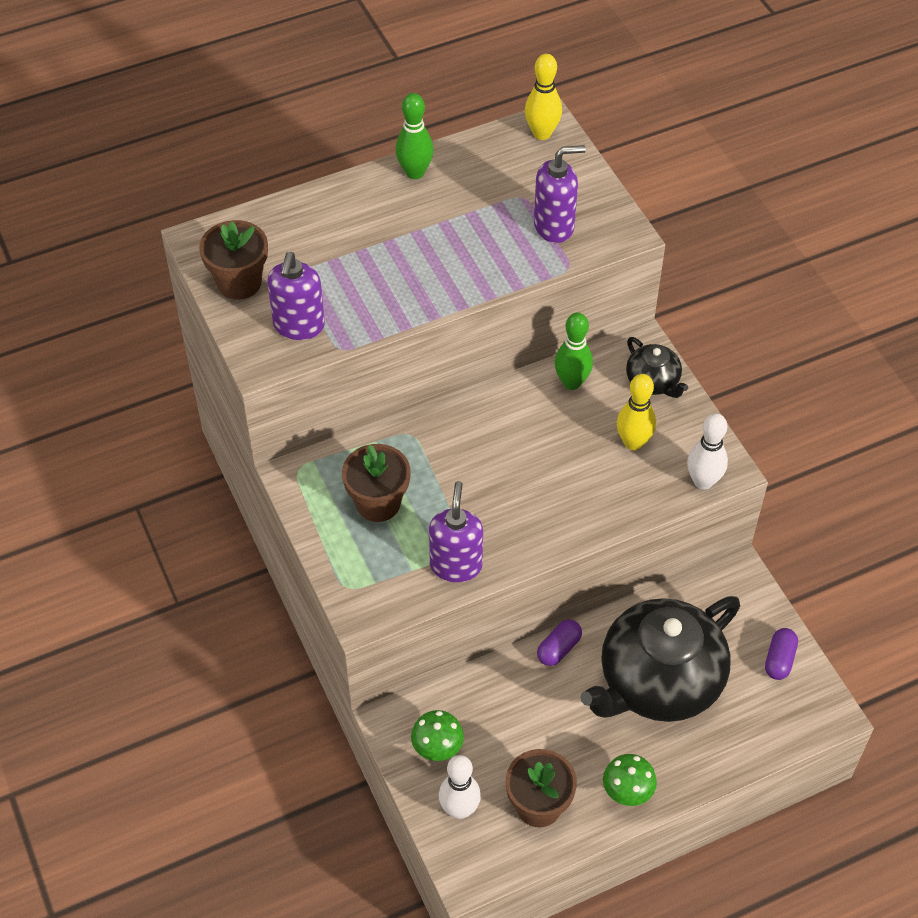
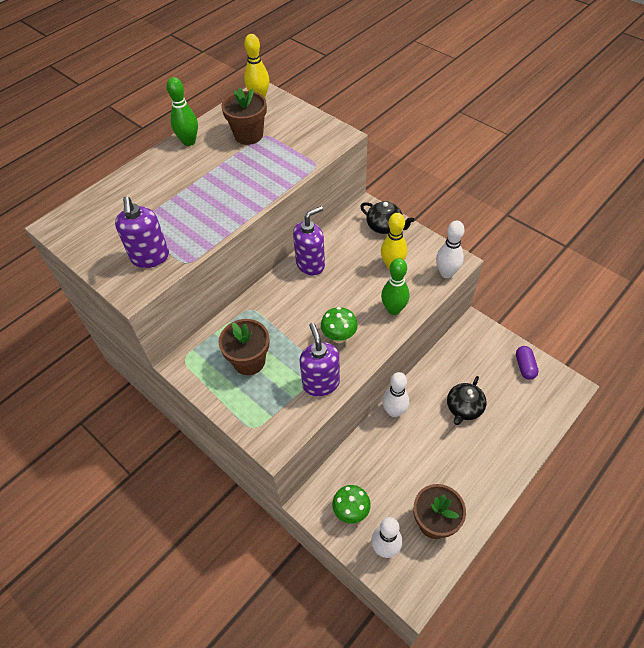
camera: 20 degrees left, 0 degrees up
(239, 282) = (95, 243): brown flower pot -> brown flower pot (248, 135)
(554, 226) = (294, 145): purple soap dispenser -> purple soap dispenser (310, 264)
(558, 648) = (394, 411): purple capsule -> white bowling pin
(571, 382) = (336, 243): green bowling pin -> green bowling pin (393, 309)
(627, 793) = (484, 489): green mushroom -> green mushroom (339, 337)
(658, 681) = (464, 408): black teapot -> black teapot, size x0.46

